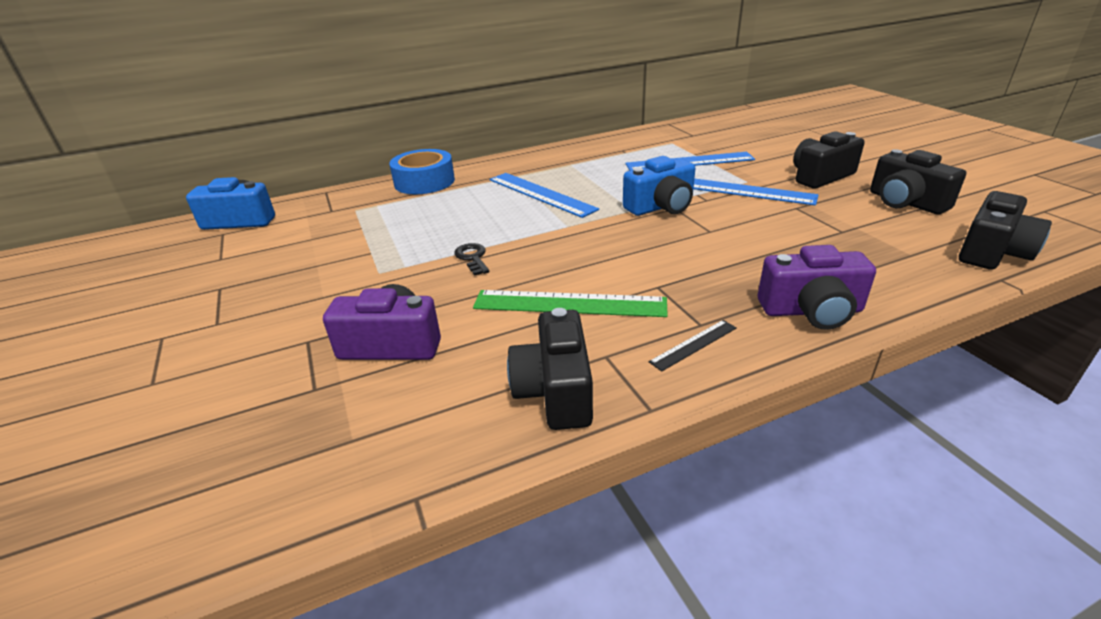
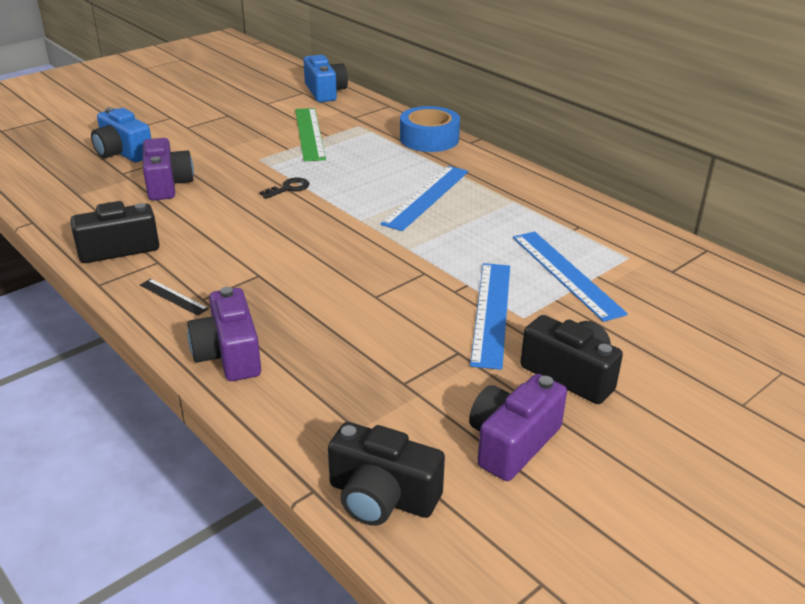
camera: 70 degrees right, 0 degrees up
(569, 304) = (225, 239): green ruler -> green ruler (309, 133)
(661, 206) = (424, 264): blue camera -> blue camera (123, 152)
(905, 202) = (512, 443): black camera -> purple camera

